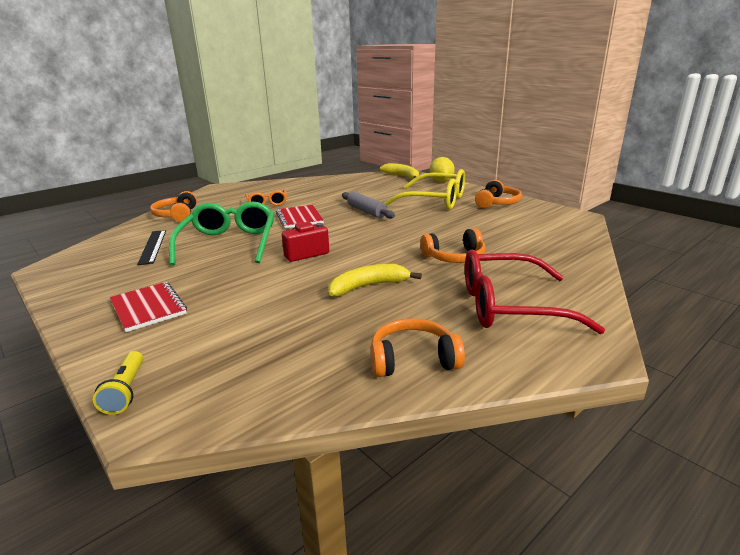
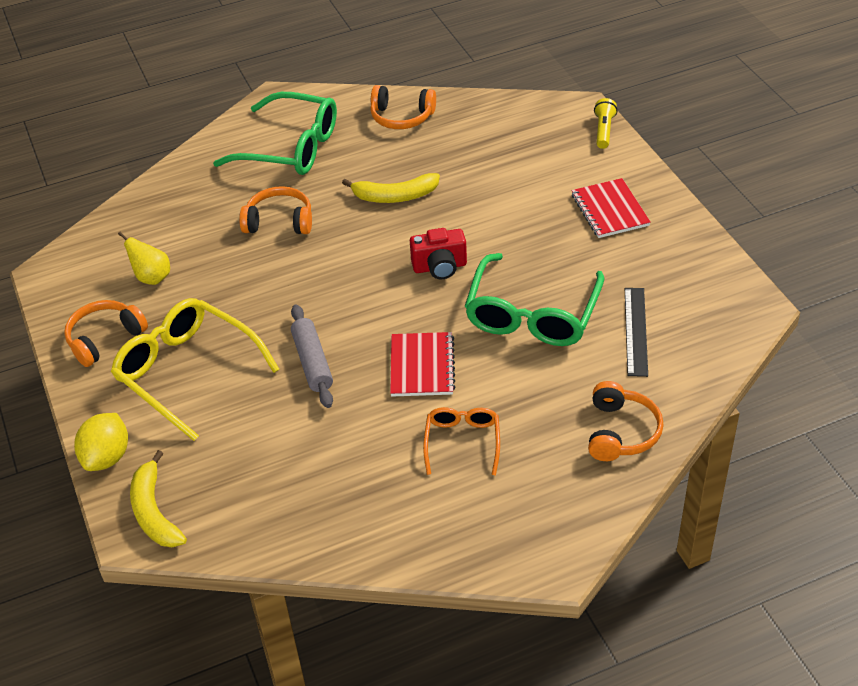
camera: 160 degrees left, 20 degrees up
(507, 223) = (152, 277): none -> yellow pear
(510, 306) = (290, 147): red glasses -> green glasses

